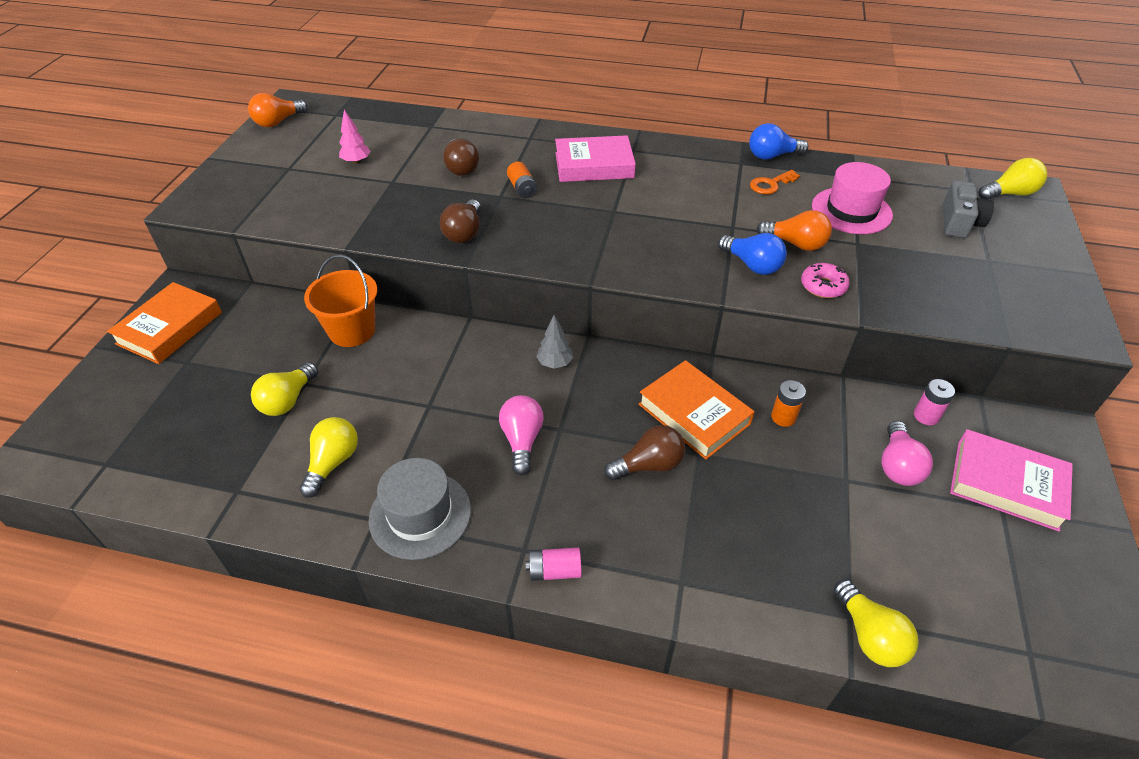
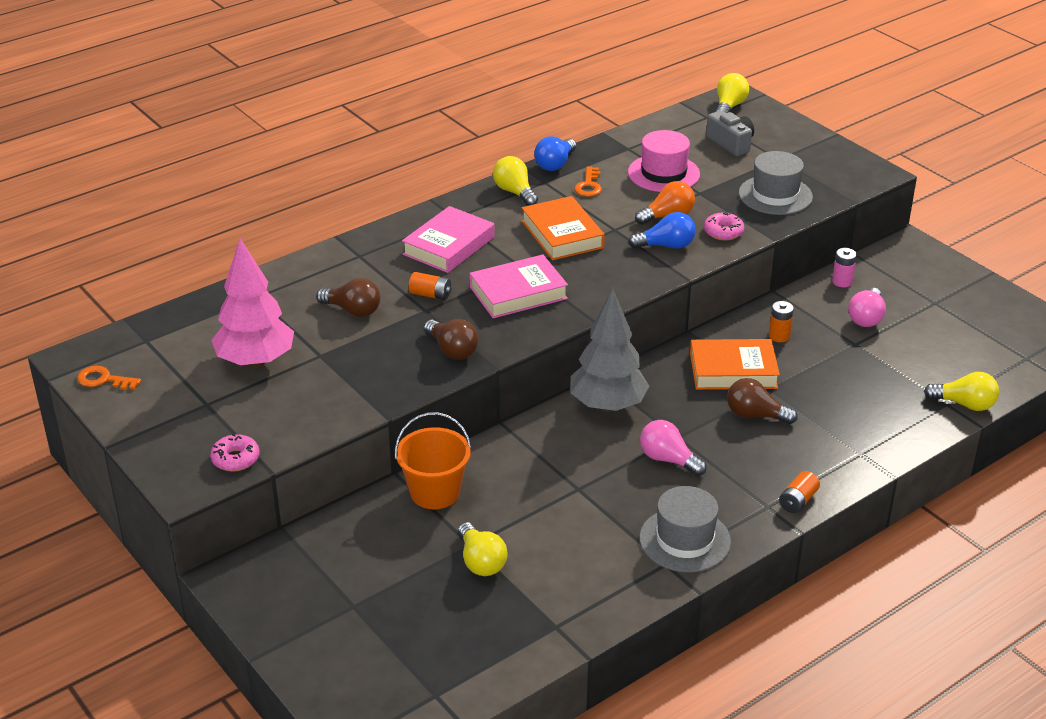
camera: 50 degrees left, 10 degrees down
(170, 328) = (286, 601): orange book -> orange book (562, 234)
(236, 209) = (235, 459): none -> pink donut
(278, 122) = (103, 380): orange light bulb -> orange key
(333, 463) = (583, 563): yellow light bulb -> yellow light bulb (515, 192)
(356, 162) = (256, 361): pink tree -> pink tree, size x2.23
(554, 571) = (798, 501): pink battery -> orange battery
(555, 363) = (607, 405): grey tree -> grey tree, size x2.23
(648, 465) = (755, 415): brown light bulb -> brown light bulb turned 90 degrees counterclockwise
(897, 465) = (866, 318): pink light bulb -> pink light bulb turned 60 degrees clockwise
(930, 287) = (775, 195): none -> grey hat
(1006, 484) = (921, 289): pink book -> pink book (518, 293)

